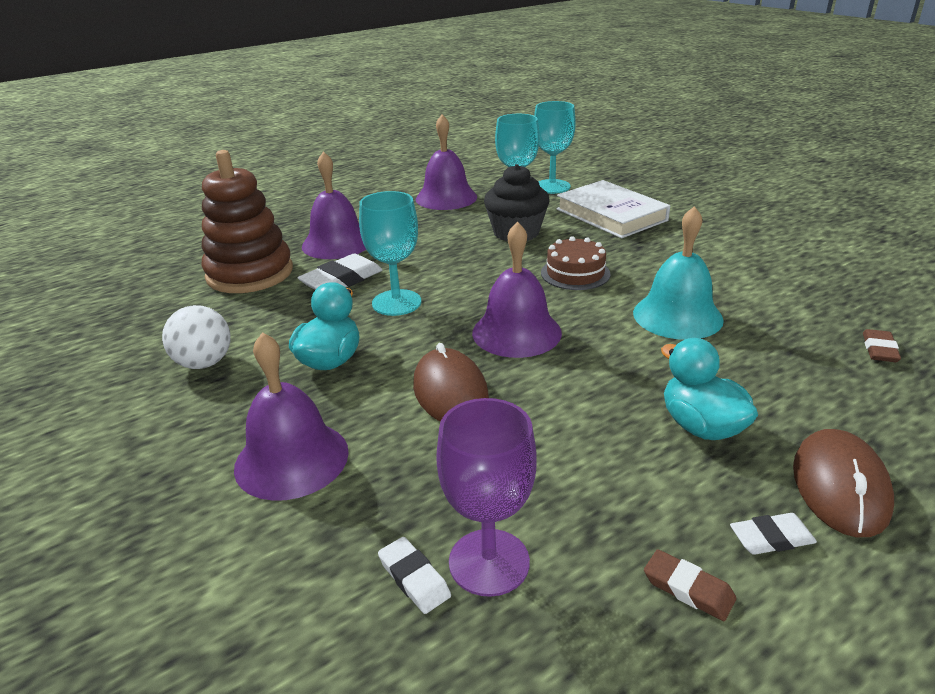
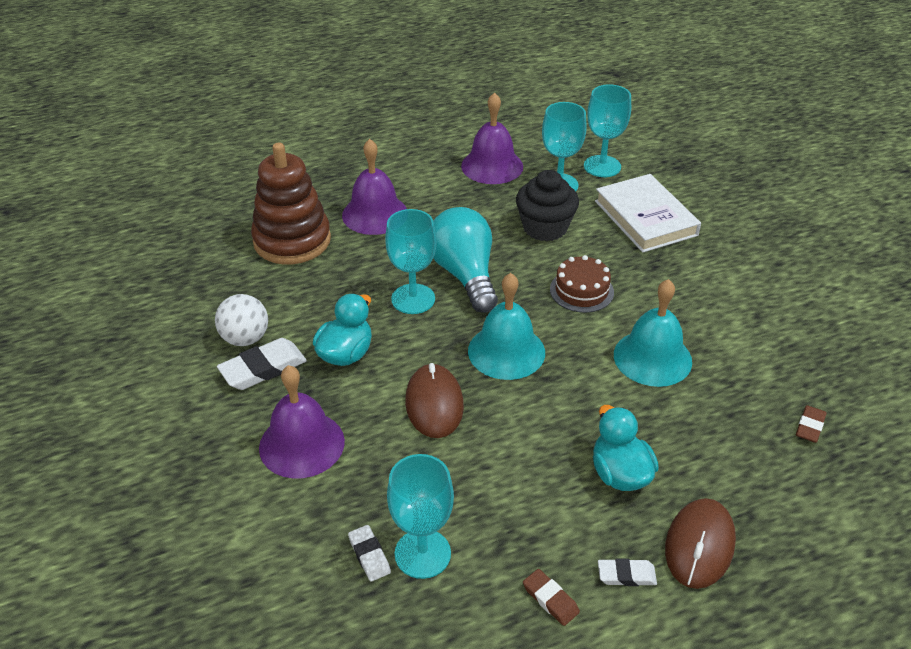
camera: 10 degrees right, 10 degrees up
(342, 280) = (371, 263): white eraser -> white eraser (263, 368)
(447, 276) = (465, 275): none -> turquoise light bulb
(489, 562) = (422, 553): purple goblet -> turquoise goblet
(516, 332) = (506, 351): purple bell -> turquoise bell

